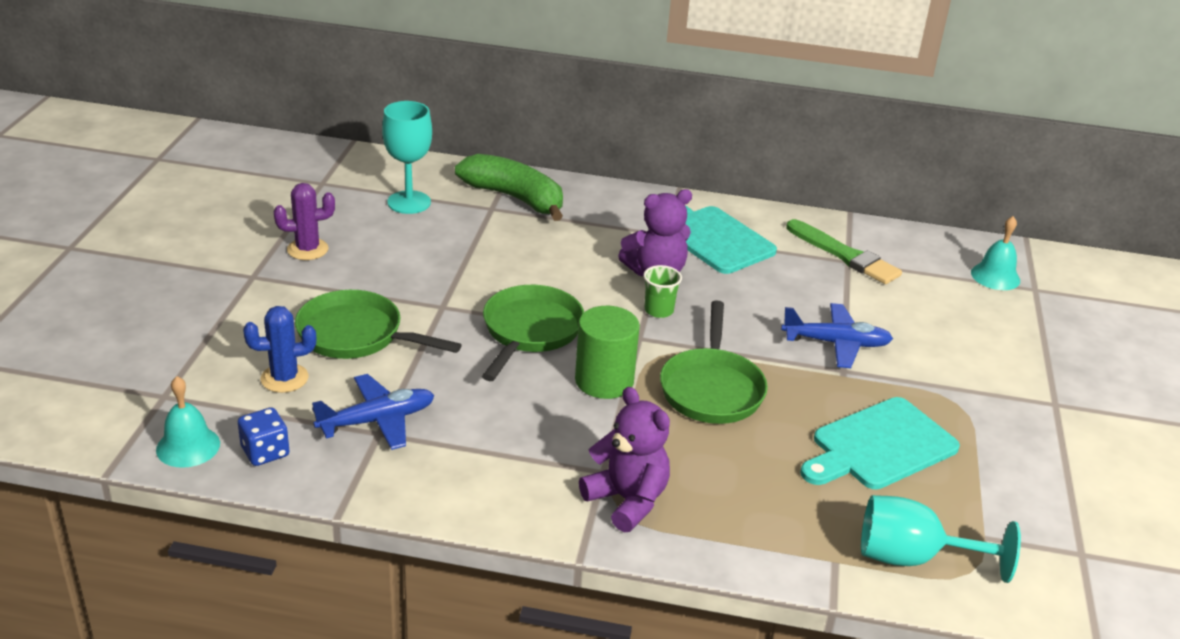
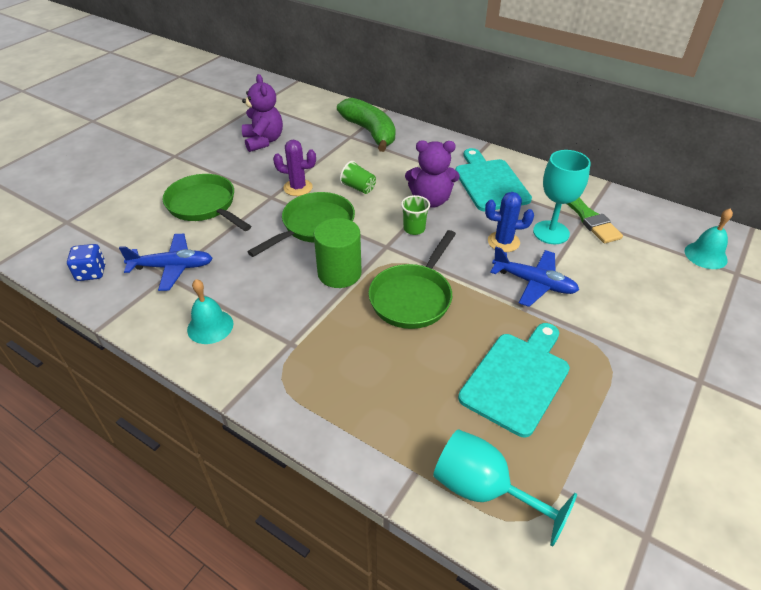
camera: 25 degrees right, 10 degrees up
(188, 446) = (52, 258): turquoise bell -> turquoise bell (210, 326)
(284, 378) = (141, 225): blue cactus -> blue cactus (503, 242)
(307, 249) = (218, 144): purple cactus -> purple cactus (298, 188)
(409, 202) = (301, 124): turquoise goblet -> turquoise goblet (551, 232)
(552, 273) = (358, 188): none -> green cup
(627, 500) = (291, 371): purple teddy bear -> purple teddy bear (263, 141)
(880, 446) = (517, 379): turquoise cutting board -> turquoise cutting board turned 135 degrees clockwise

